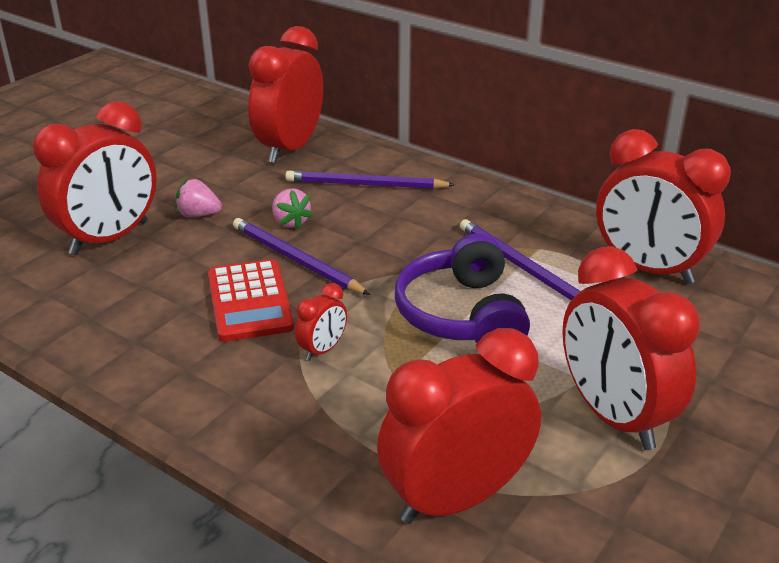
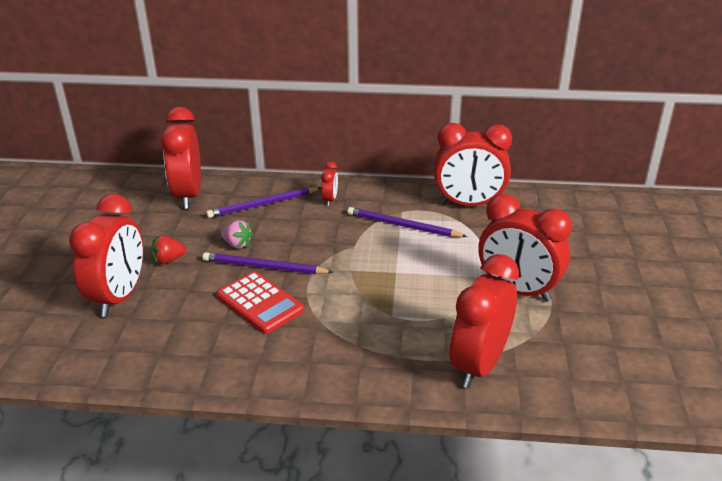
camera: 30 degrees left, 0 degrees up
(198, 215) = (168, 260): pink strawberry -> red strawberry
(322, 350) = (333, 315): red clock -> red clock (330, 200)
(461, 314) = (393, 265): purple headphones -> none

